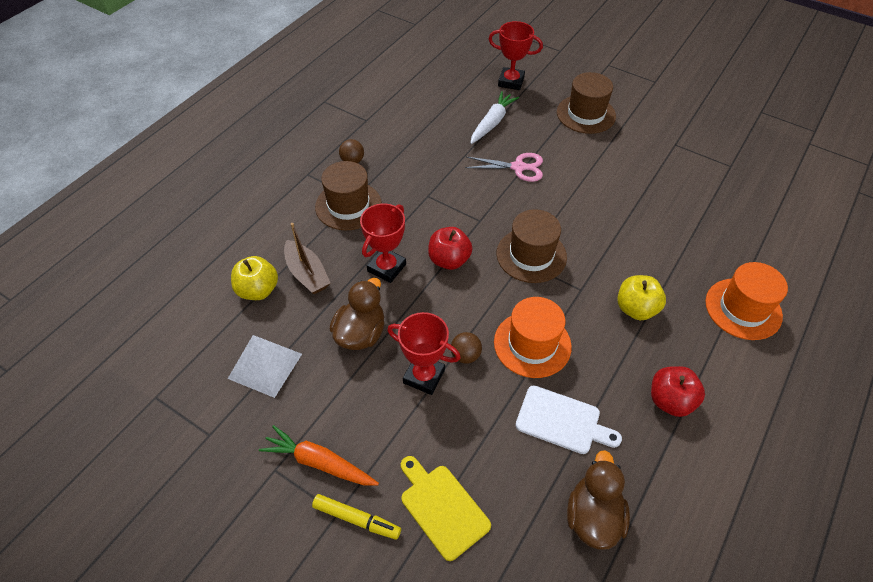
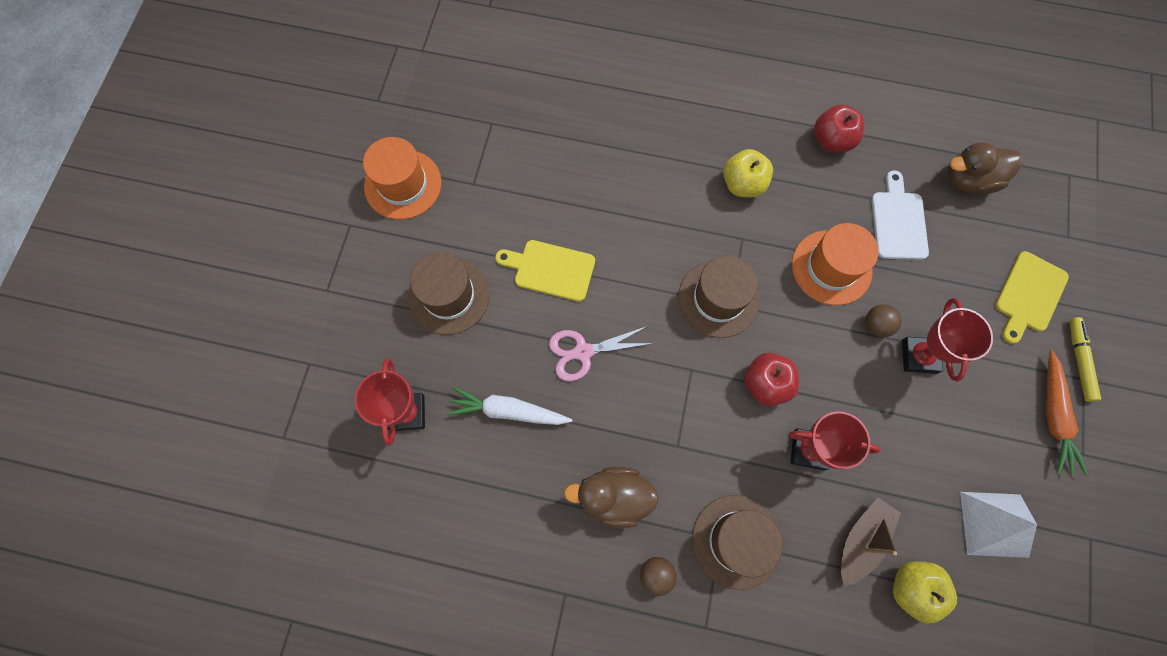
camera: 110 degrees left, 20 degrees up
(360, 333) = (905, 440): brown duck -> brown duck (613, 497)
(518, 167) = (583, 352): pink scissors -> pink scissors turned 90 degrees counterclockwise
(589, 167) = (550, 270): none -> yellow cutting board
(743, 309) = (698, 94): orange hat -> orange hat (403, 184)

